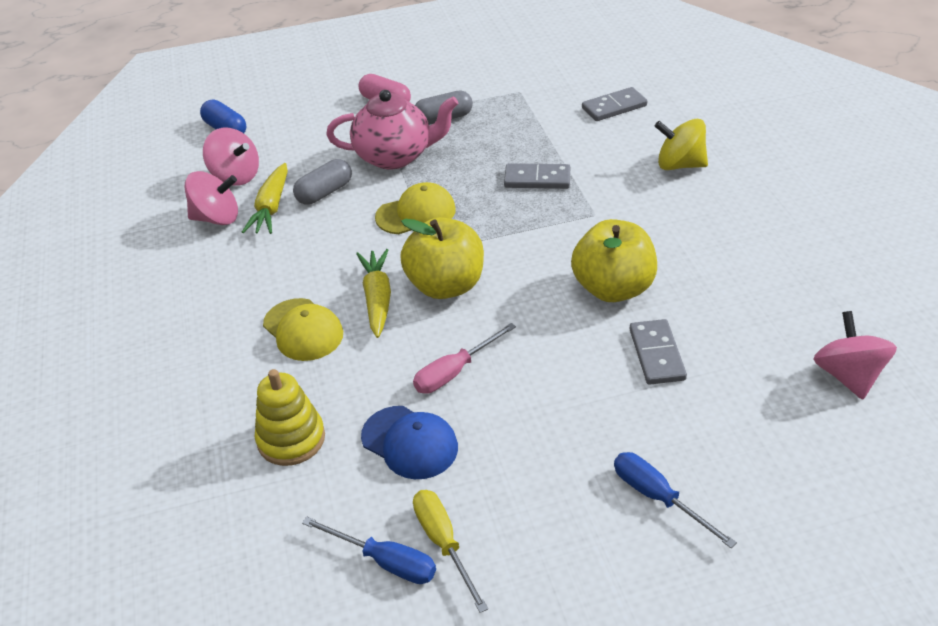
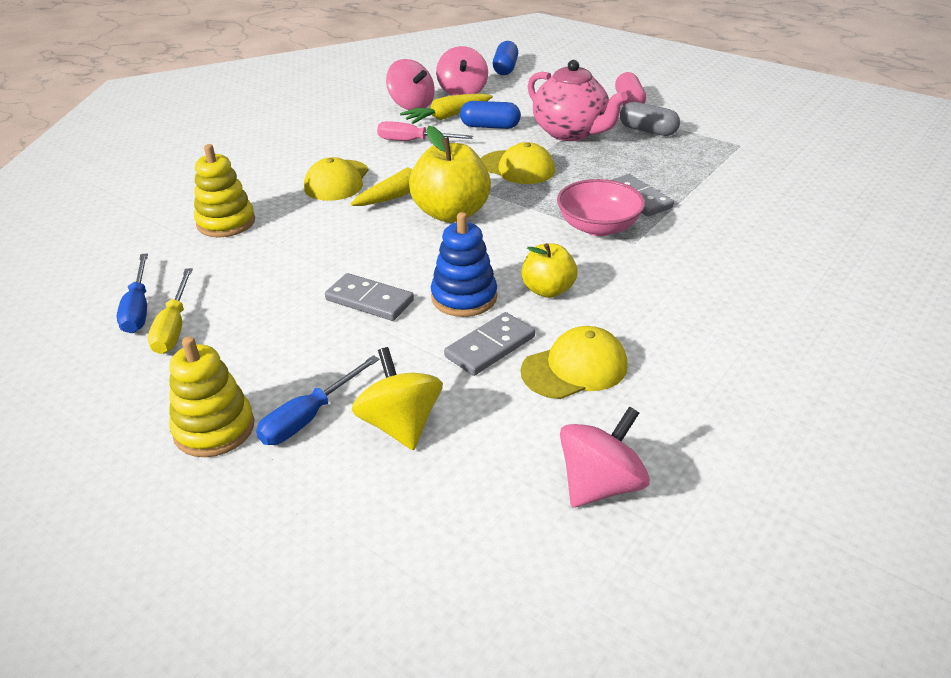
camera: 50 degrees right, 5 degrees down
(324, 192) = (490, 126): grey capsule -> blue capsule
(410, 442) = (265, 269): blue cap -> none
(444, 543) = (174, 327): yellow screwdriver -> yellow screwdriver turned 150 degrees clockwise
(455, 371) = (359, 257): pink screwdriver -> pink screwdriver (413, 141)
(555, 219) = (598, 227): none -> pink bowl
(579, 337) = (464, 297): none -> blue stacking toy
(613, 288) = (548, 290): yellow apple -> yellow apple, size x0.60
(614, 107) = (799, 193): grey domino -> grey domino (369, 300)
(625, 566) = (214, 429): none -> yellow stacking toy
(658, 497) = (309, 417): blue screwdriver -> blue screwdriver turned 150 degrees counterclockwise
(679, 165) = (774, 258): yellow spinning top -> yellow spinning top (400, 425)
(719, 324) = (575, 368): none -> yellow cap

